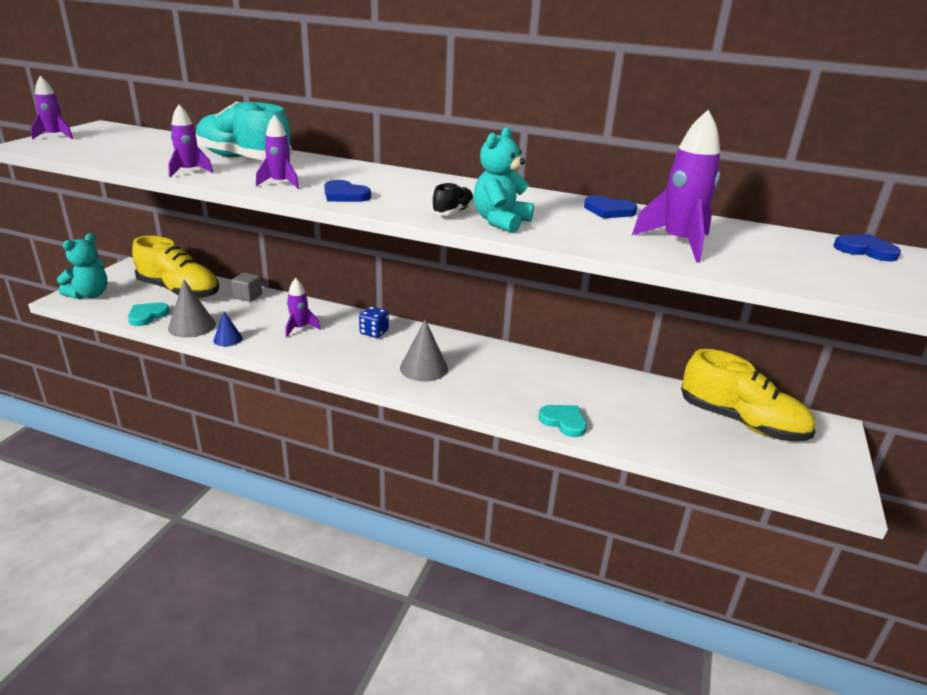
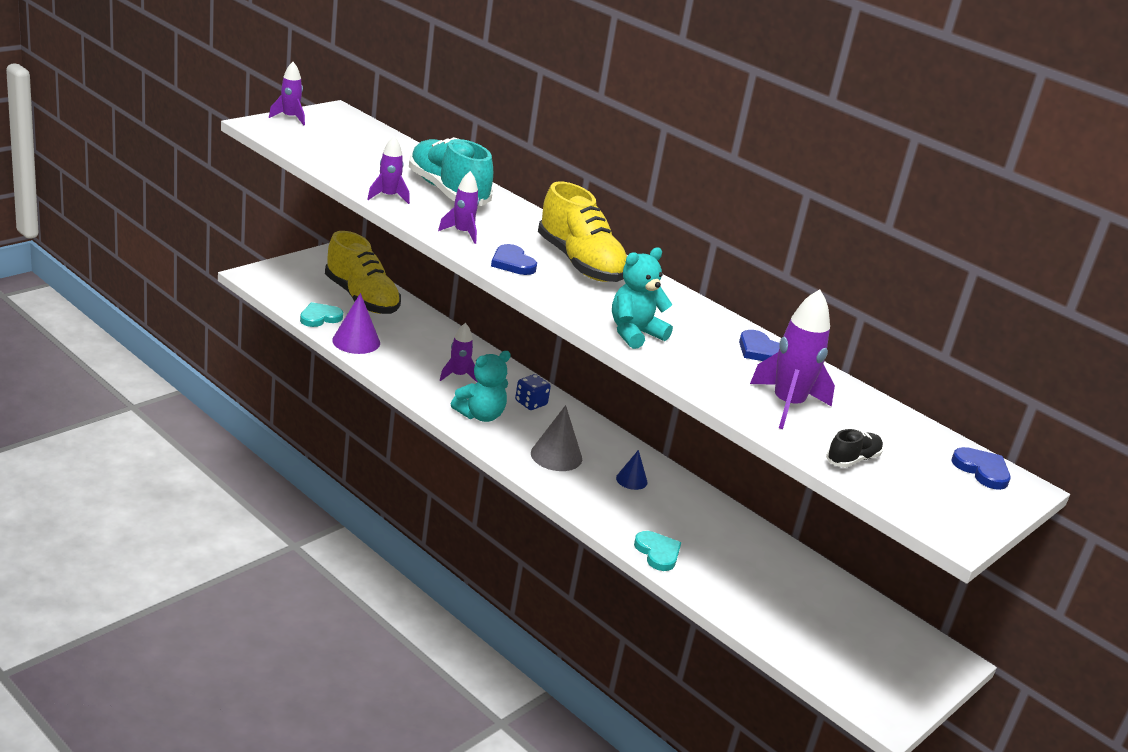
camera: 20 degrees right, 0 degrees up
(89, 295) = (276, 278): turquoise teddy bear -> turquoise teddy bear (480, 415)
(192, 326) = (356, 341): grey cone -> purple cone
(228, 339) = (383, 365): blue cone -> blue cone (631, 480)
(248, 296) = (426, 324): grey cube -> none
(453, 212) = (599, 310): black shoe -> black shoe (852, 459)
(741, 422) = (850, 619): yellow shoe -> yellow shoe (580, 263)

